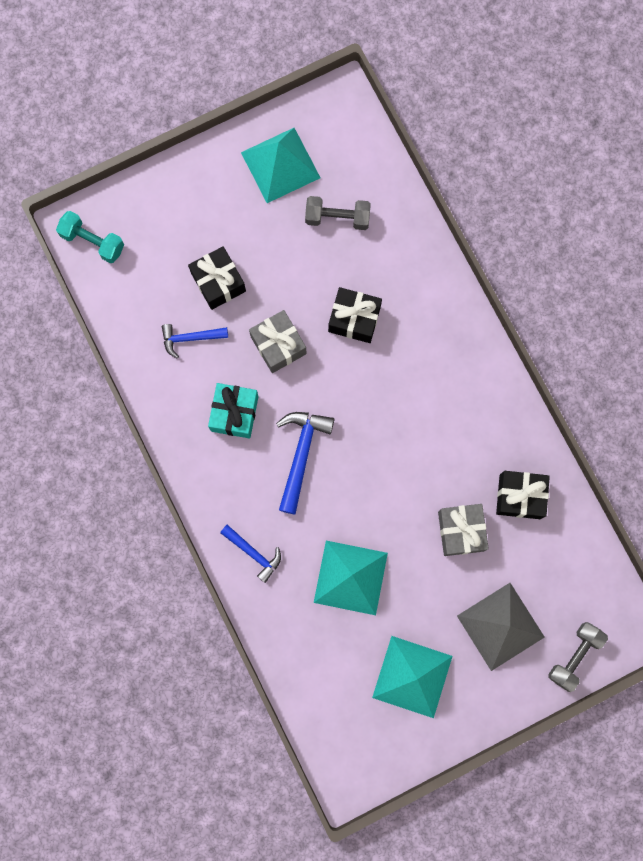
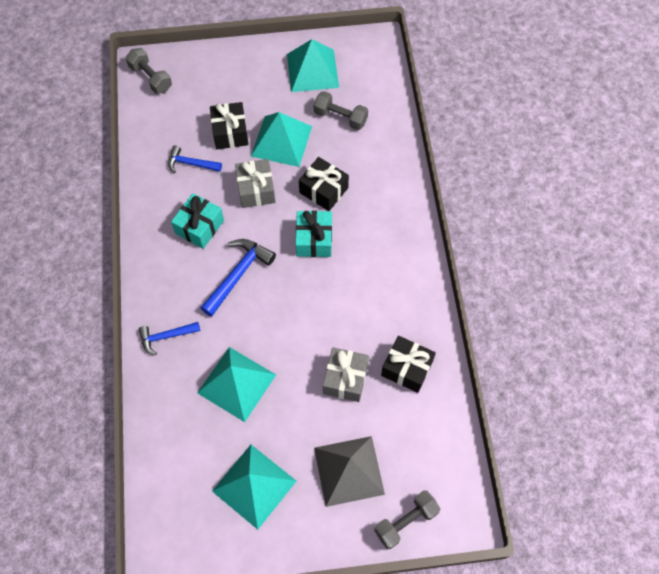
camera: 20 degrees right, 15 degrees down
(93, 241) = (151, 78): turquoise dumbbell -> grey dumbbell
(254, 553) = (166, 336): blue hammer -> blue hammer turned 105 degrees clockwise
(282, 272) = (281, 141): none -> turquoise pyramid
(367, 384) = (314, 240): none -> turquoise gift

